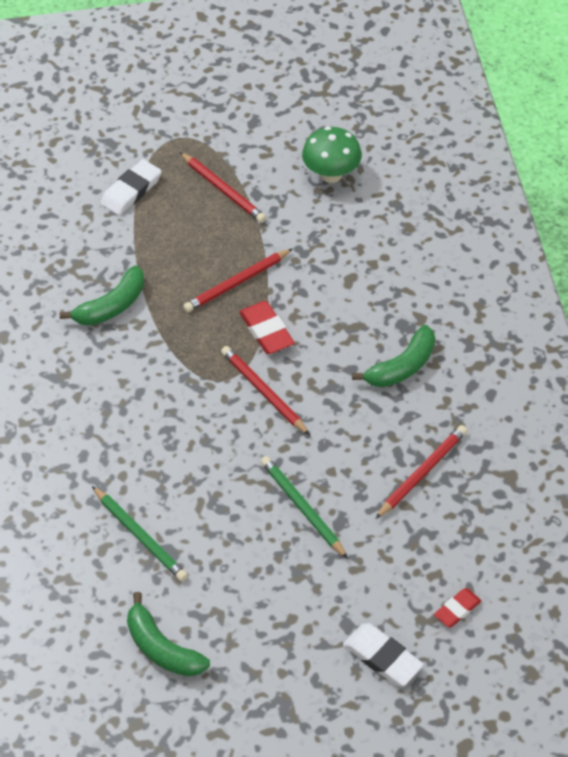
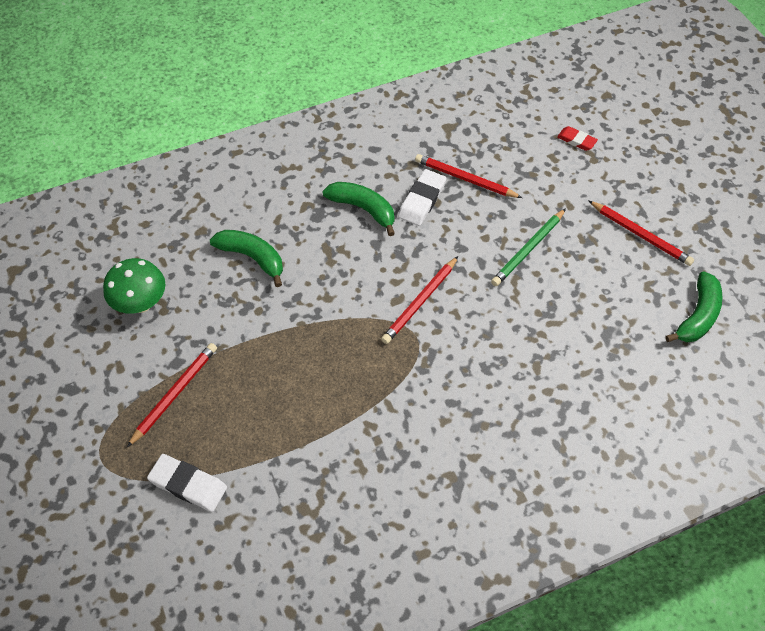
camera: 105 degrees left, 5 degrees up
(112, 306) = (354, 457): green banana -> green banana (252, 257)
(140, 536) = (603, 360): green pencil -> none
(237, 283) = (297, 352): red pencil -> red pencil (640, 235)
(266, 331) = (350, 315): red eraser -> none
(382, 657) = (635, 176): white eraser -> white eraser (422, 200)

